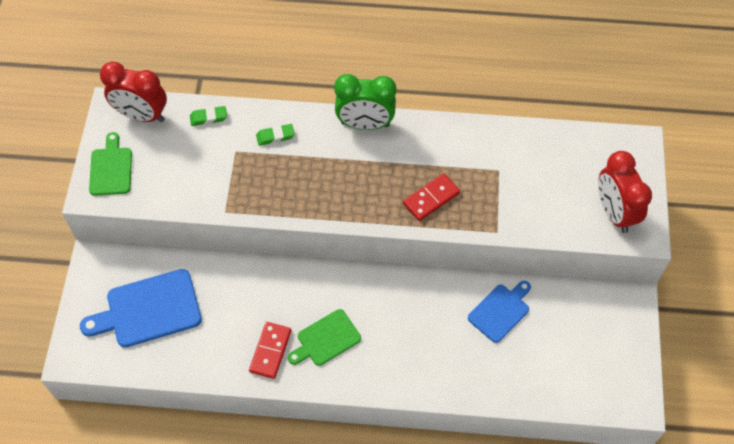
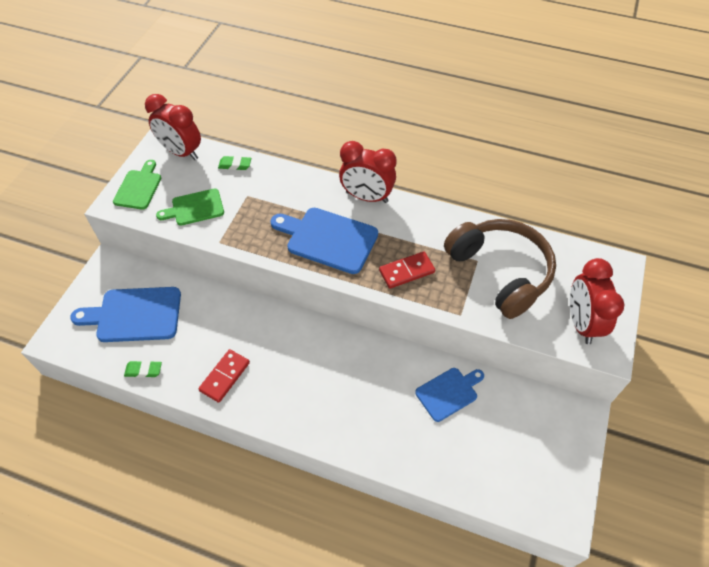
camera: 15 degrees right, 5 degrees down
(275, 136) = (285, 191): green eraser -> green eraser (143, 370)
(326, 339) = (278, 378): green cutting board -> green cutting board (195, 208)
(339, 182) = (328, 239): none -> blue cutting board
(365, 124) = (367, 197): green clock -> red clock
(524, 177) = (500, 272): none -> brown headphones

